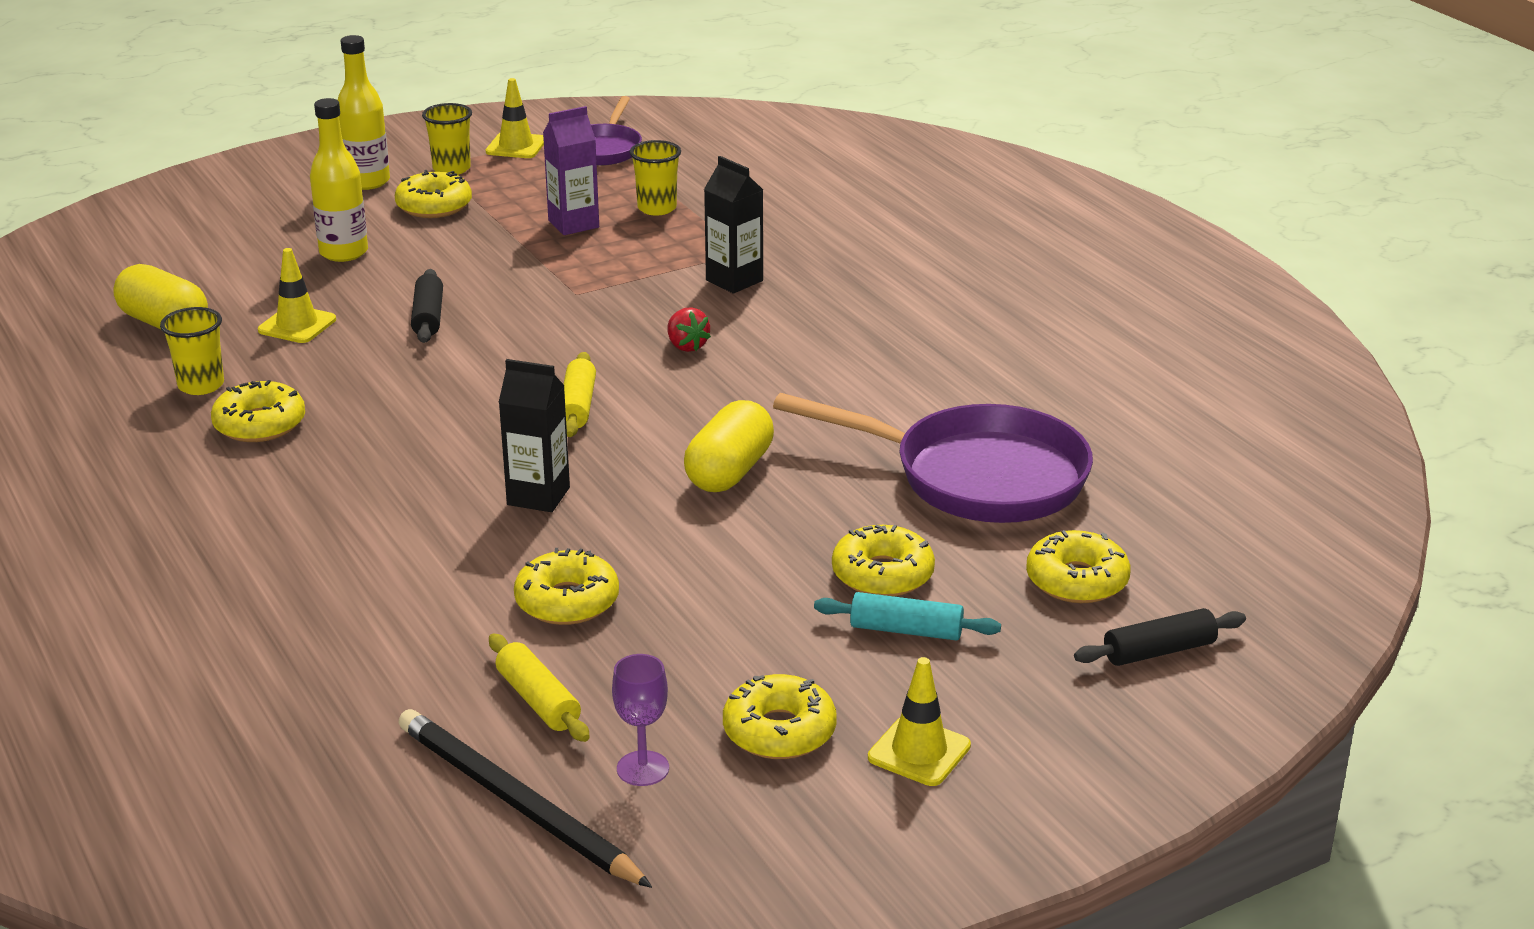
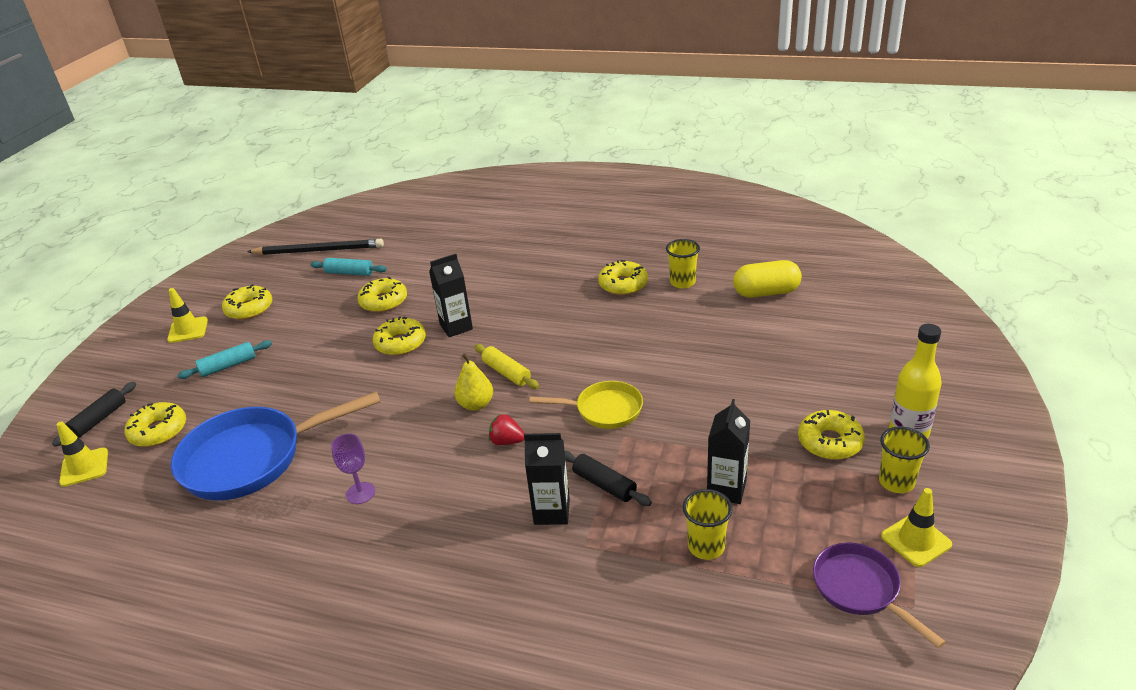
camera: 140 degrees right, 5 degrees up
(297, 325) = (712, 327): yellow traffic cone -> yellow traffic cone (84, 467)
(344, 252) = (792, 376): yellow bottle -> none
(428, 317) = (666, 370): black rolling pin -> black rolling pin (604, 485)
(538, 700) = (349, 273): yellow rolling pin -> turquoise rolling pin
(552, 320) = (604, 410): none -> yellow pan
(573, 224) = (726, 489): purple carton -> black carton
(643, 768) = (288, 277): purple goblet -> purple goblet (360, 493)
(662, 394) = (476, 404): none -> yellow pear
(729, 472) = (385, 386): yellow capsule -> none
(882, 574) = (259, 382): yellow donut -> yellow donut (400, 343)
(976, 477) = (252, 458): purple pan -> blue pan

